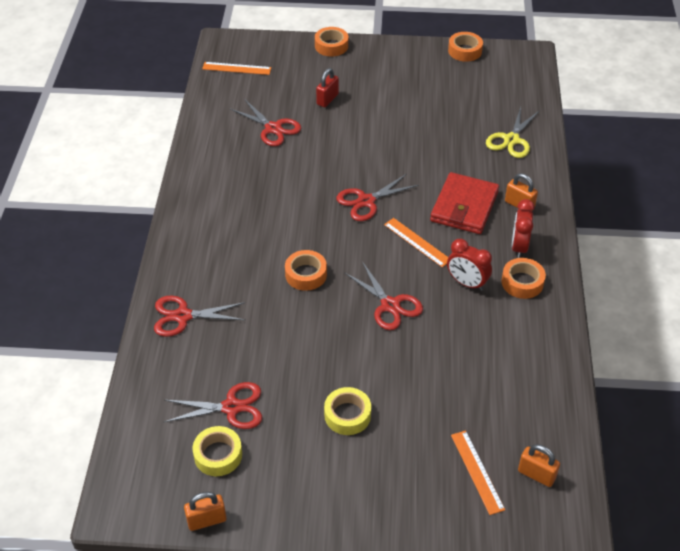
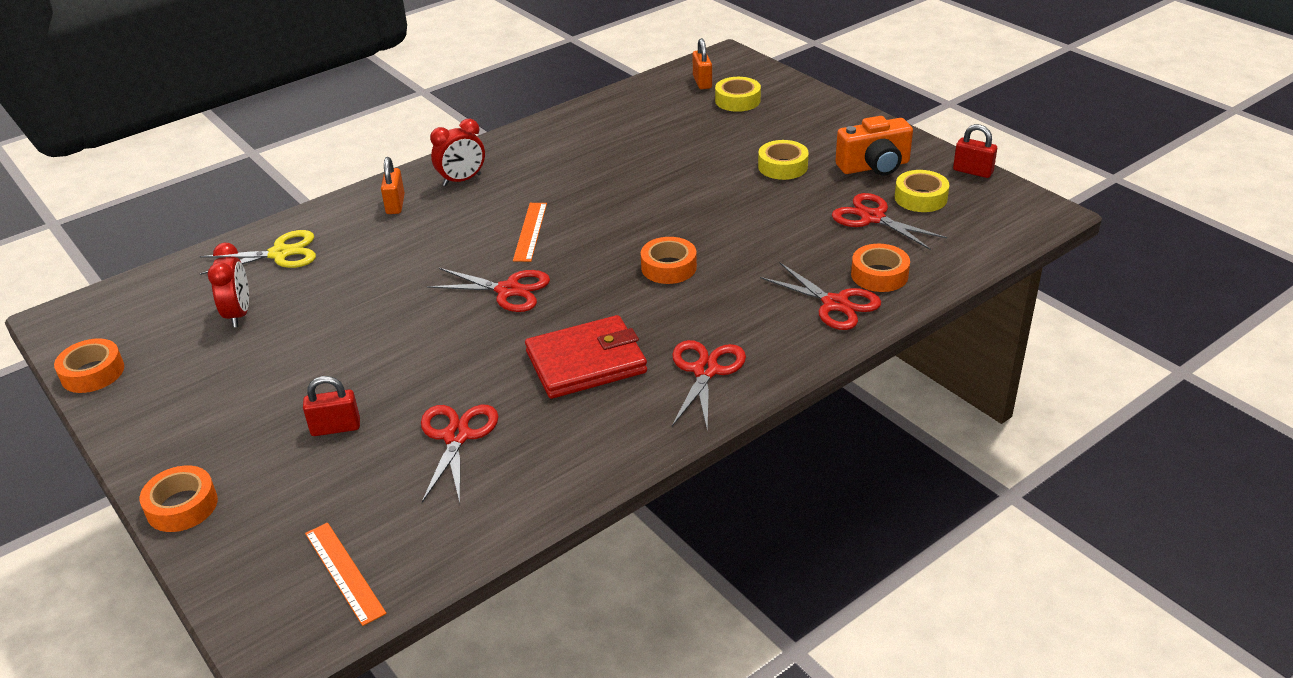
camera: 130 degrees left, 10 degrees down
(207, 520) = (972, 171): orange padlock -> red padlock
(284, 467) = (874, 166): none -> orange camera
(390, 305) = (636, 205): red scissors -> red scissors (705, 371)
(464, 206) = (438, 231): red wallet -> red wallet (586, 362)
(467, 283) = (549, 183): red clock -> red clock (239, 314)
(477, 471) = (737, 100): orange ruler -> yellow tape
(522, 282) = (509, 160): orange tape -> orange tape (879, 275)

